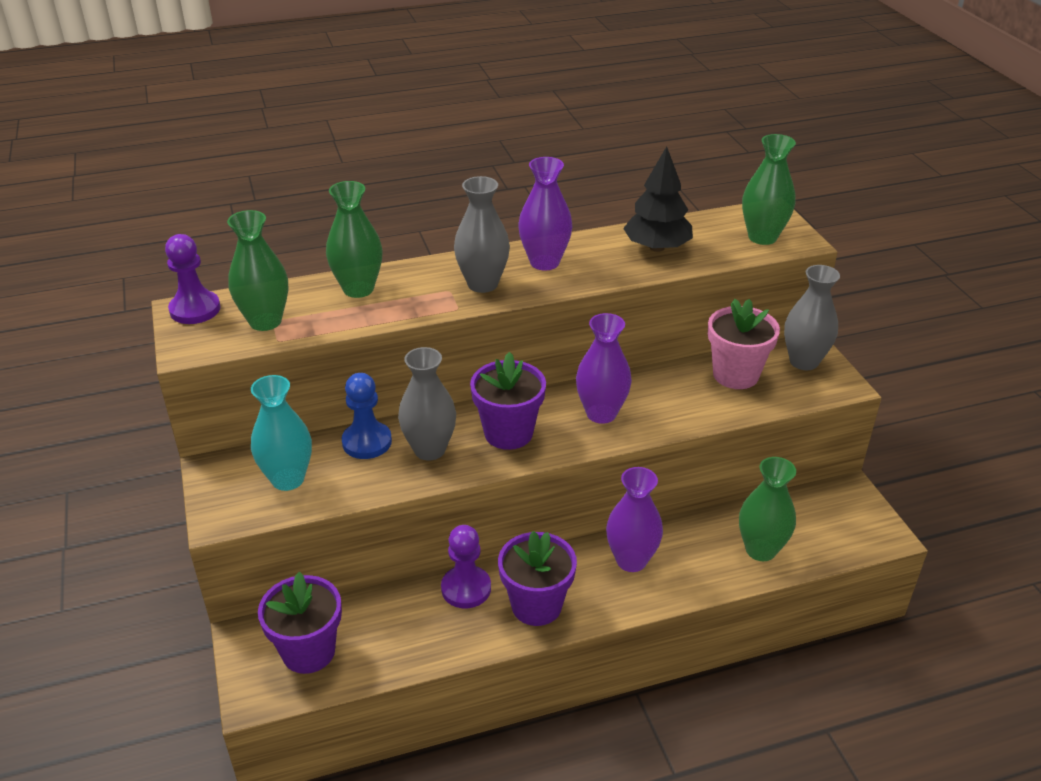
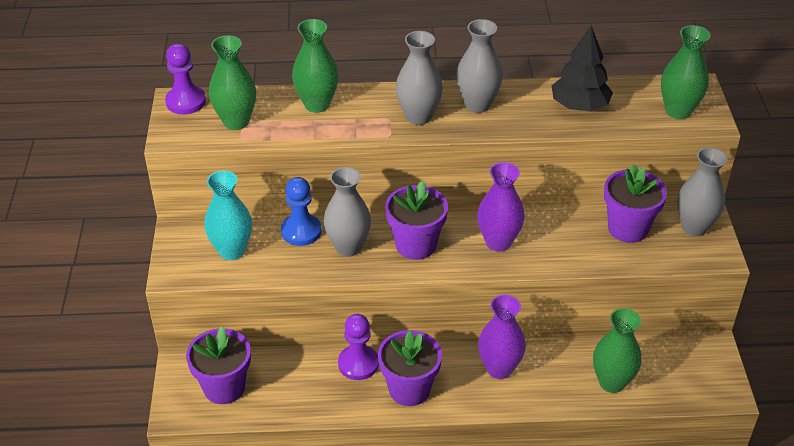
camera: 15 degrees right, 5 degrees up
(544, 262) = (477, 105): purple vase -> grey vase
(735, 375) = (628, 228): pink flower pot -> purple flower pot

